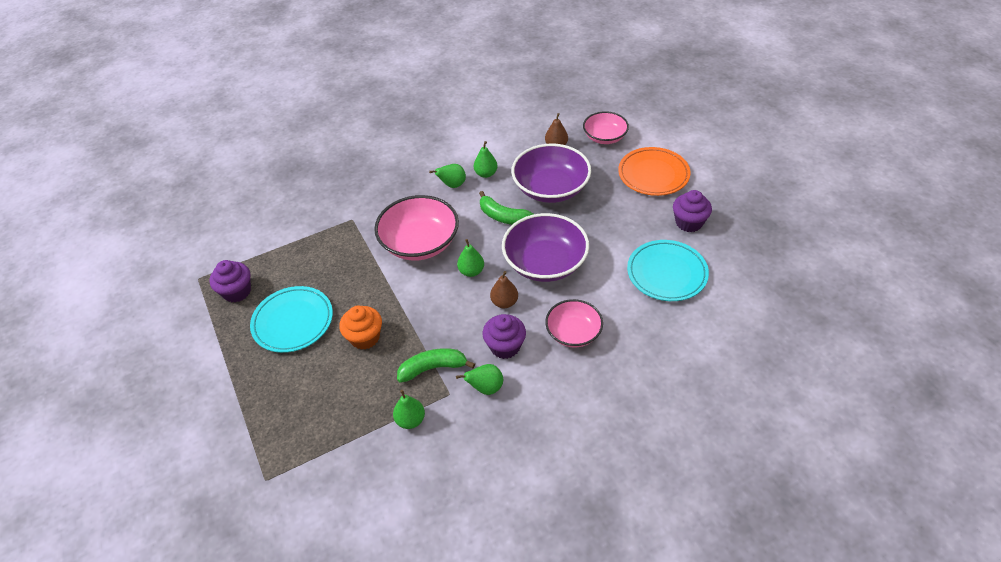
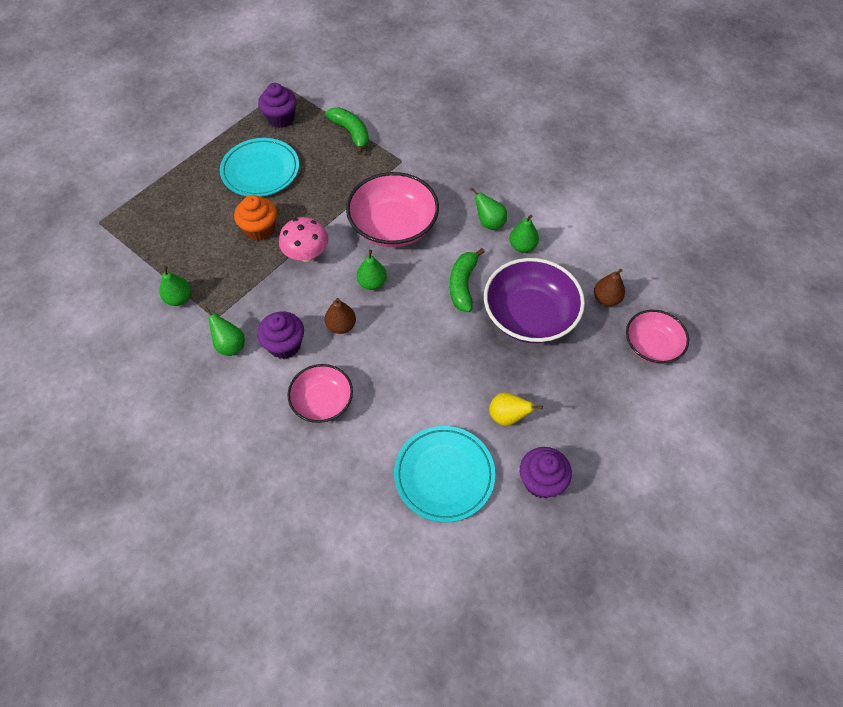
camera: 65 degrees right, 10 degrees up
(415, 309) = (306, 254): none -> pink mushroom
(433, 368) = (240, 295): green banana -> green banana (351, 133)
(545, 263) = (411, 345): purple bowl -> none
(631, 225) = (507, 416): none -> yellow pear
(653, 174) = (610, 419): orange plate -> none

